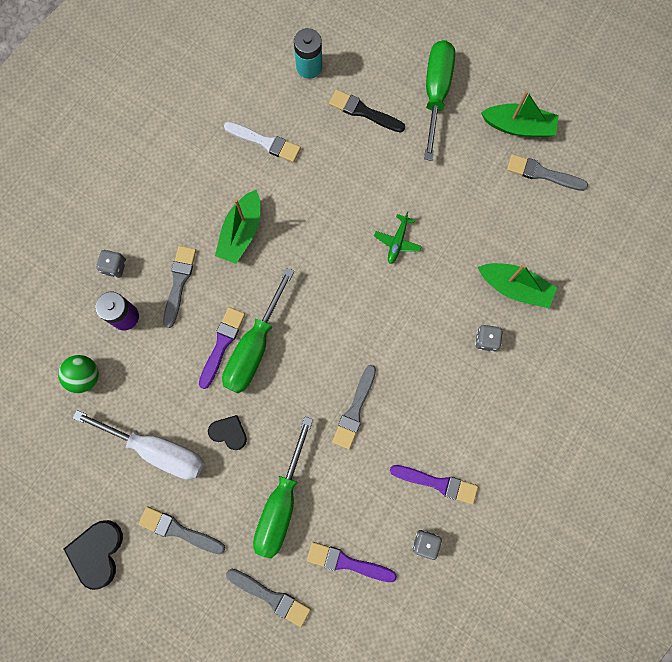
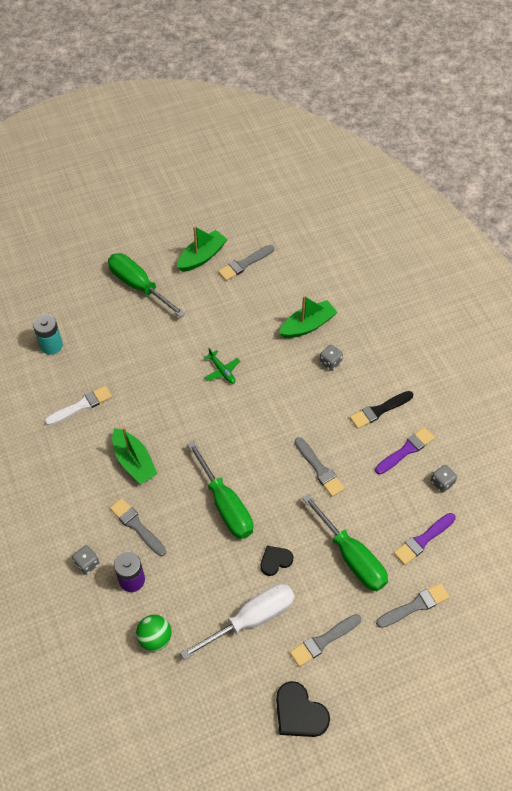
camera: 55 degrees left, 20 degrees down
(222, 344) = (206, 525): purple brush -> none
(363, 112) = (113, 334): black brush -> black brush (379, 410)

